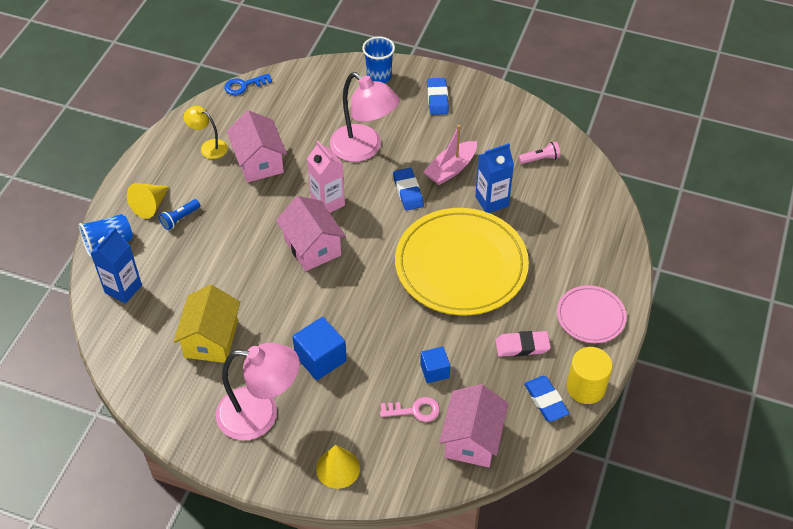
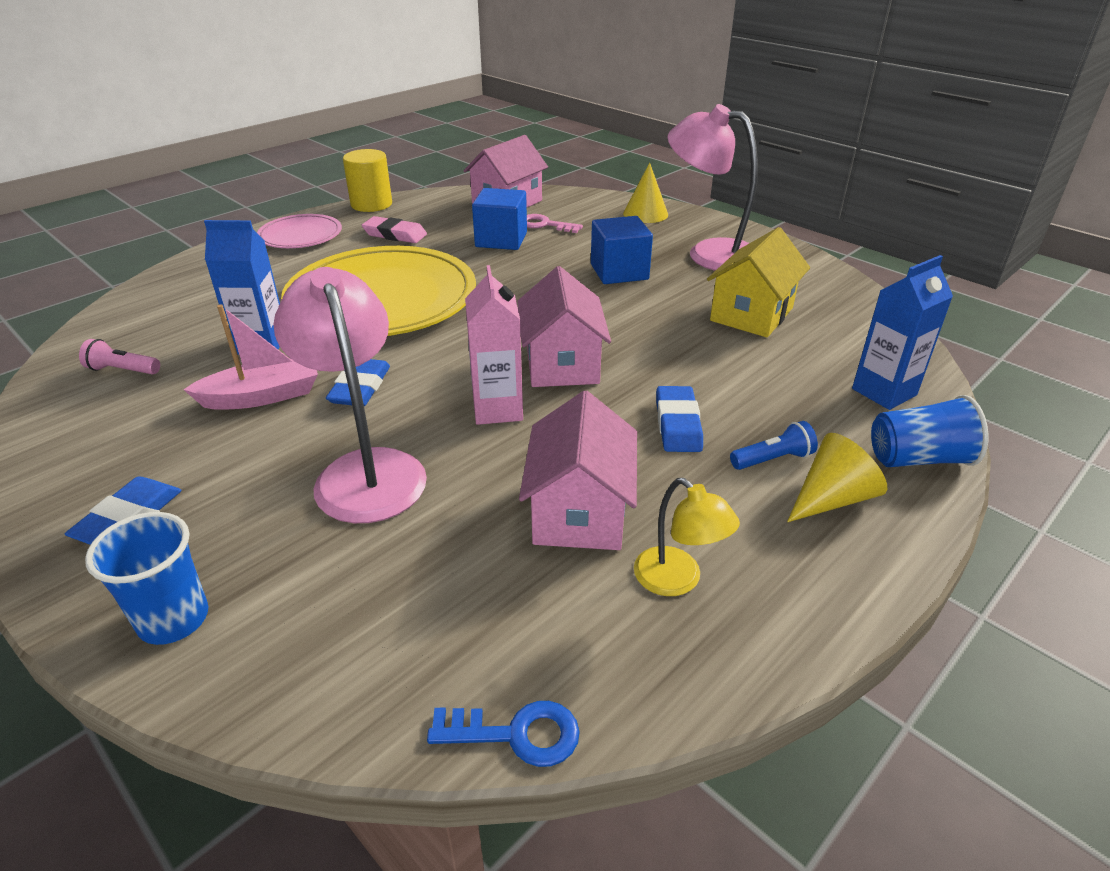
camera: 155 degrees left, 15 degrees down
(434, 371) = (501, 240): blue cube -> blue cube, size x1.60
(546, 400) = (416, 206): blue eraser -> blue eraser (677, 424)

